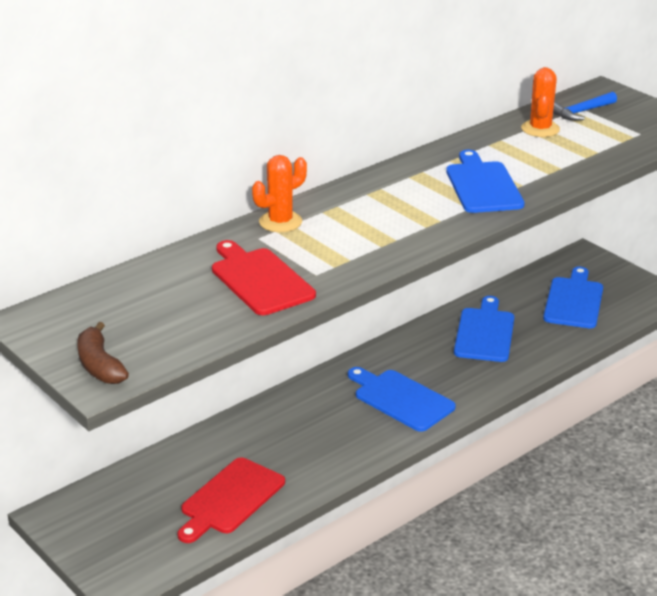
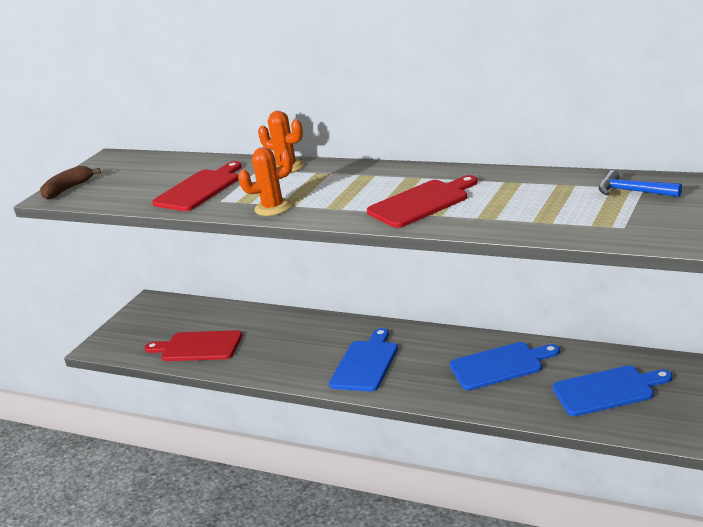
camera: 70 degrees right, 5 degrees down
(482, 185) = (421, 203): blue cutting board -> red cutting board
(540, 129) = (567, 188): orange cactus -> orange cactus (273, 208)

